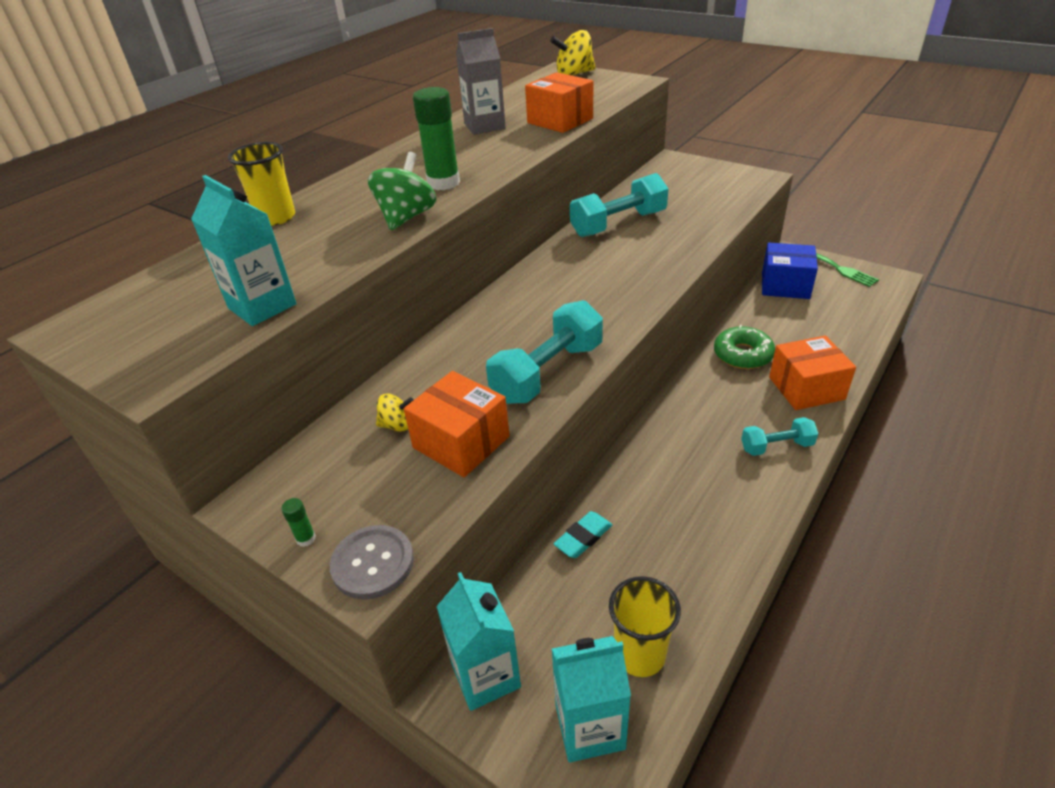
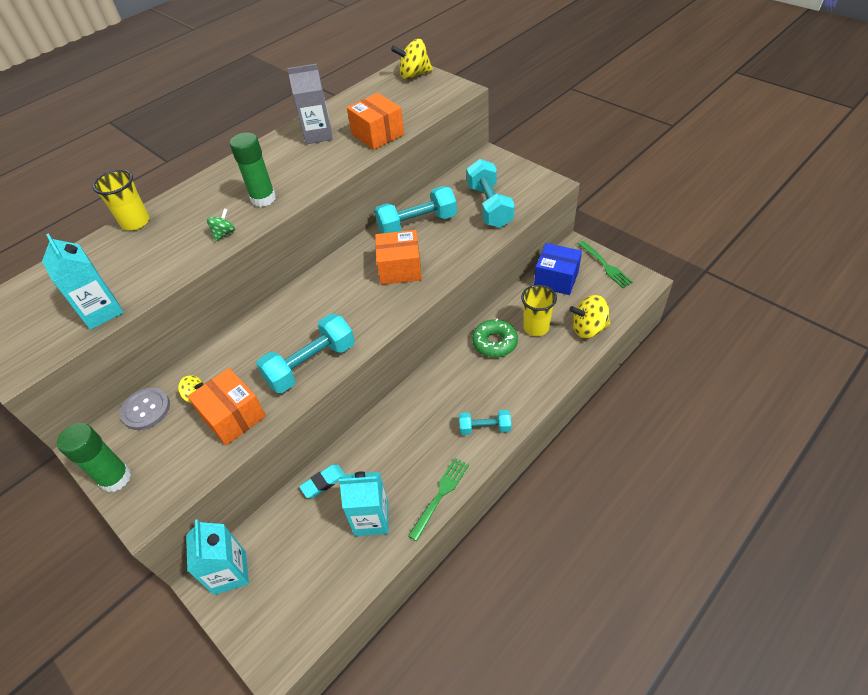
camera: 10 degrees right, 10 degrees up
(306, 538) = (115, 478): green glue stick -> green glue stick, size x2.43
(373, 563) = (150, 502): grey button -> grey button (146, 409)
(406, 217) = (224, 234): green spinning top -> green spinning top, size x0.55
(590, 727) = (281, 617): turquoise carton -> turquoise carton (371, 519)
(640, 654) = (329, 573): yellow cup -> yellow cup (536, 327)
(698, 201) = (489, 206): none -> turquoise dumbbell
(755, 532) = (440, 495): none -> green fork
(806, 388) = (529, 379): orange box -> orange box (400, 268)
(851, 329) = (588, 328): none -> yellow spinning top

